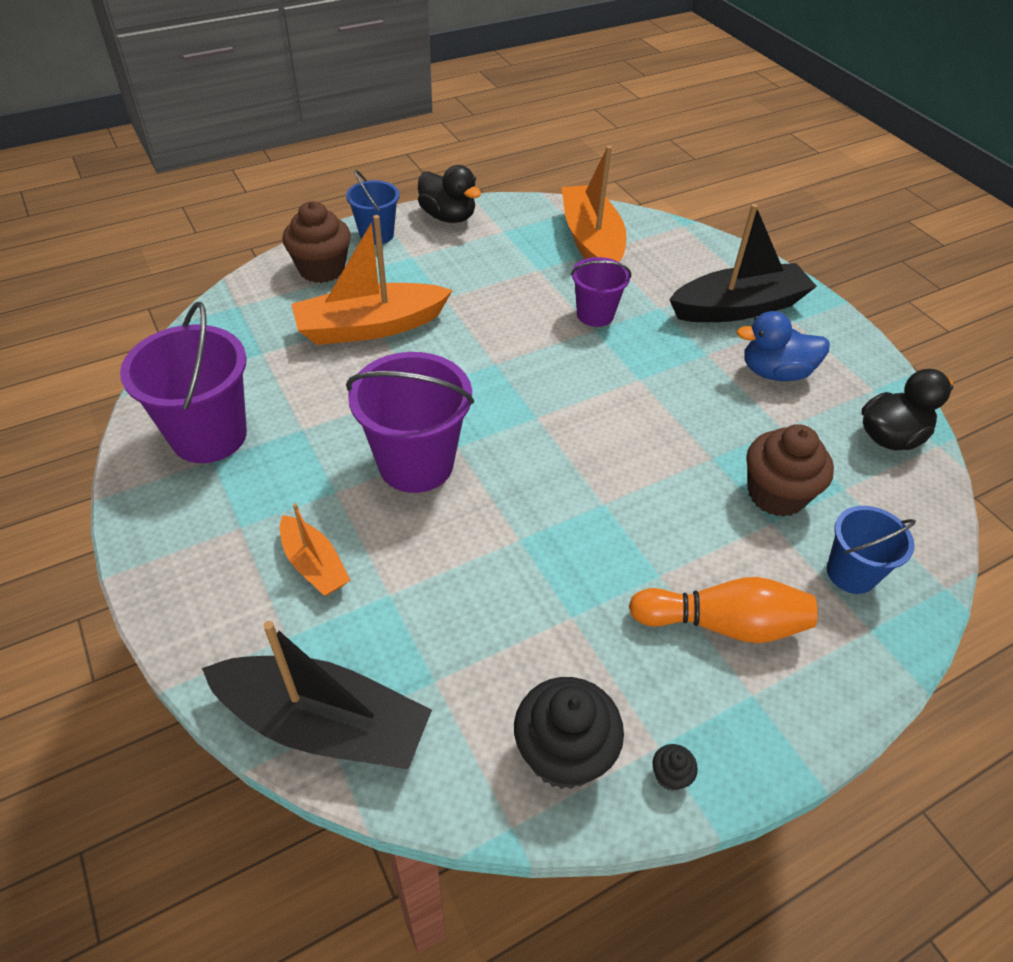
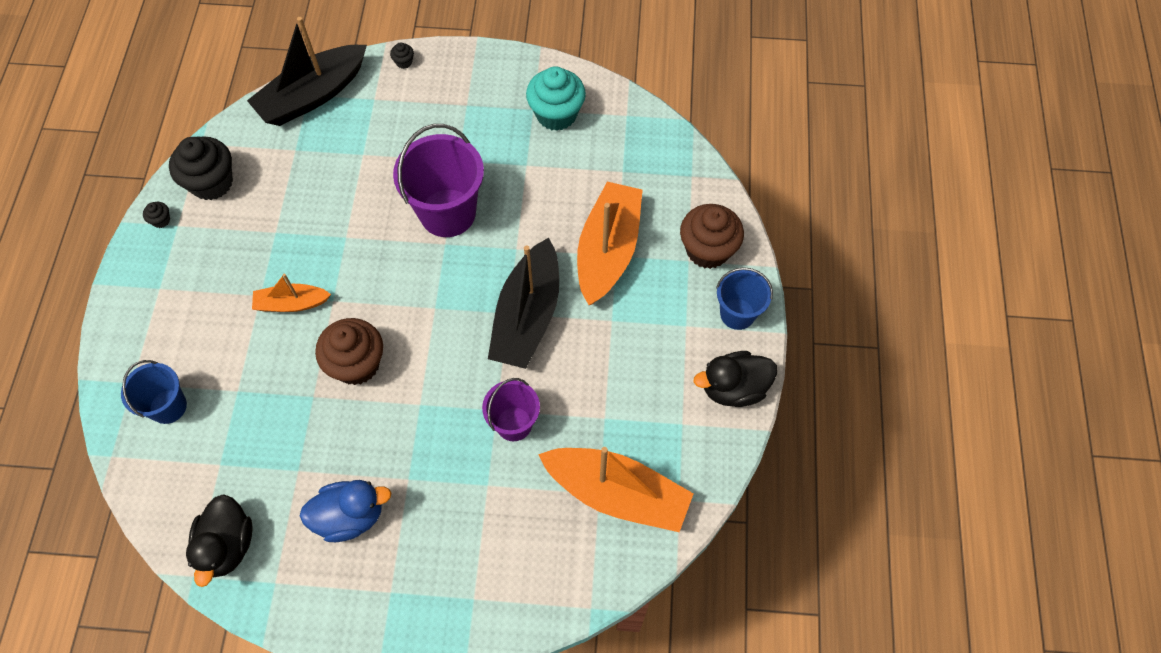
camera: 125 degrees right, 15 degrees up
(195, 640) = (404, 62): none -> black cupcake
(209, 435) = (556, 114): purple bucket -> turquoise cupcake
(314, 565) = (411, 128): orange boat -> orange boat (291, 303)
(723, 624) = (205, 305): orange bowling pin -> none
(738, 307) = (441, 556): black boat -> black boat (527, 316)
(775, 372) = (350, 516): blue duck -> blue duck turned 45 degrees clockwise
(776, 494) = (253, 413): brown cupcake -> brown cupcake (357, 364)

